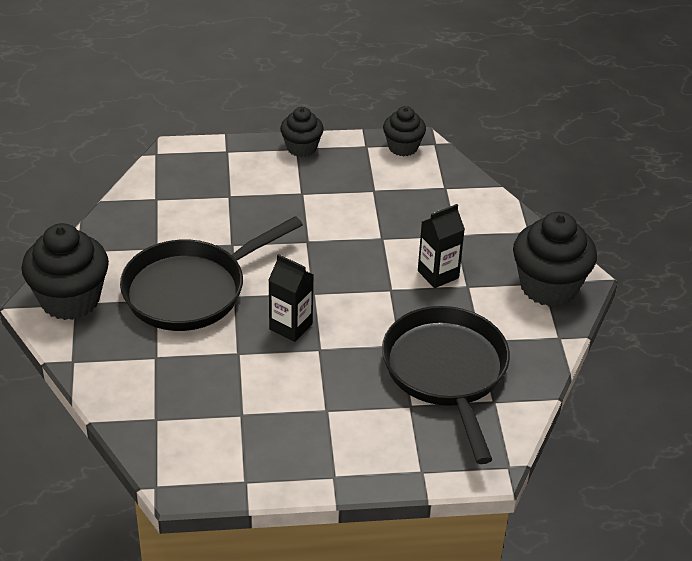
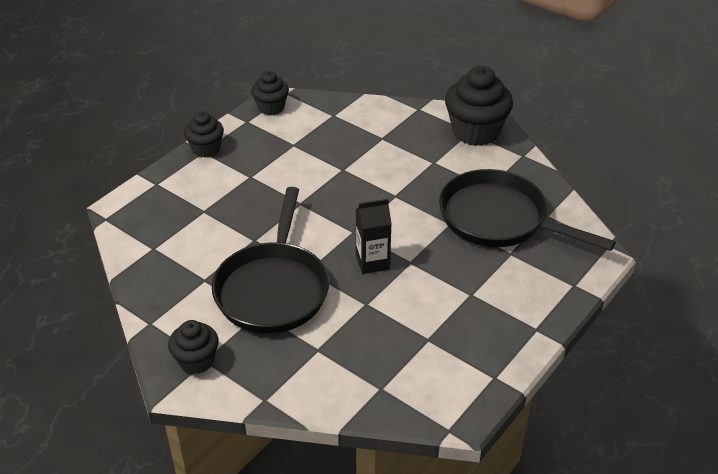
camera: 45 degrees left, 0 degrees up
(70, 299) = (196, 361): black cupcake -> black cupcake, size x0.58
(438, 274) = (408, 167): black carton -> none

